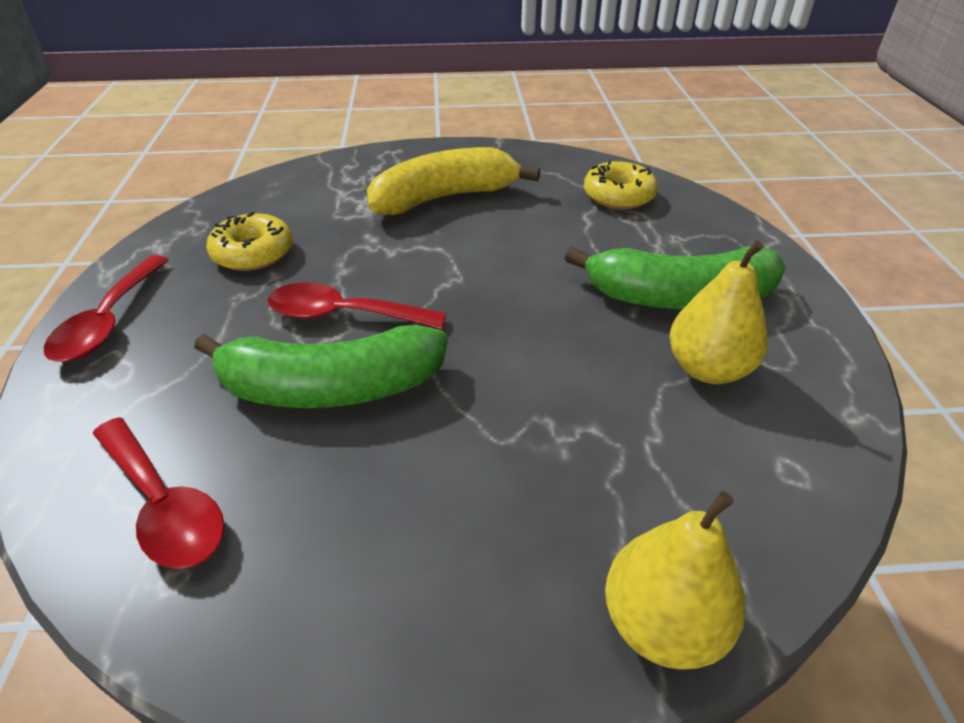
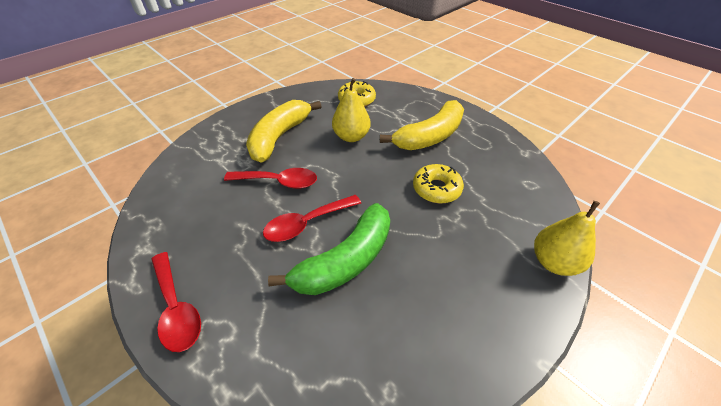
camera: 40 degrees left, 5 degrees up
(163, 504) = (342, 367): red spoon -> red spoon (278, 182)
(253, 253) = (213, 219): yellow donut -> yellow donut (436, 189)
(678, 297) = (429, 136): green banana -> yellow banana
(707, 369) = (470, 161): yellow pear -> yellow pear (351, 137)

